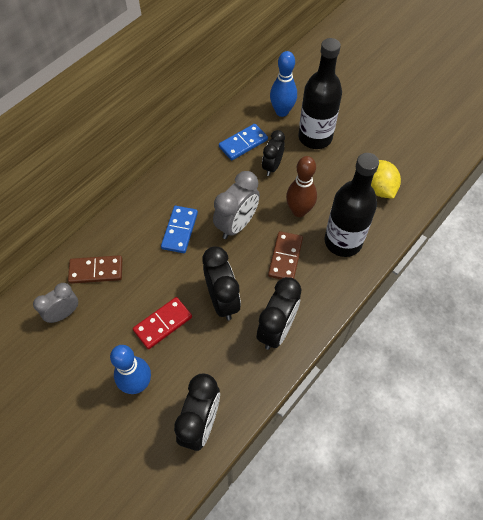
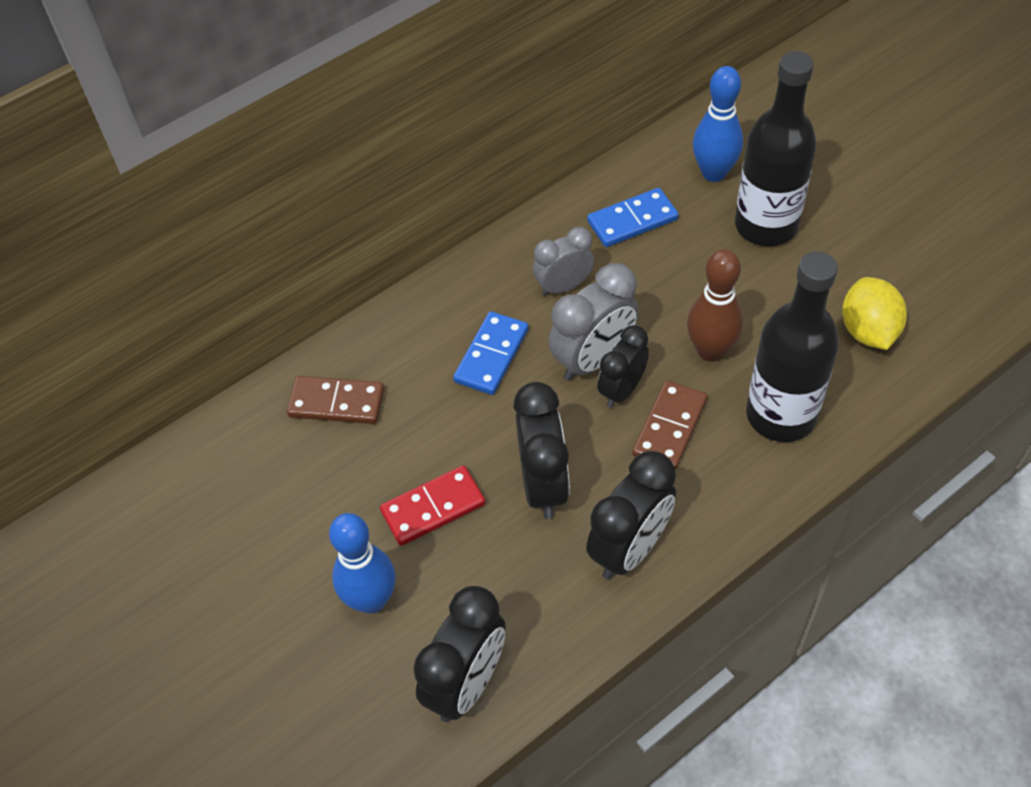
camera: 15 degrees right, 5 degrees down
(64, 313) = (270, 465): grey clock -> grey clock (563, 286)
(272, 166) = (677, 267): black clock -> black clock (622, 390)

